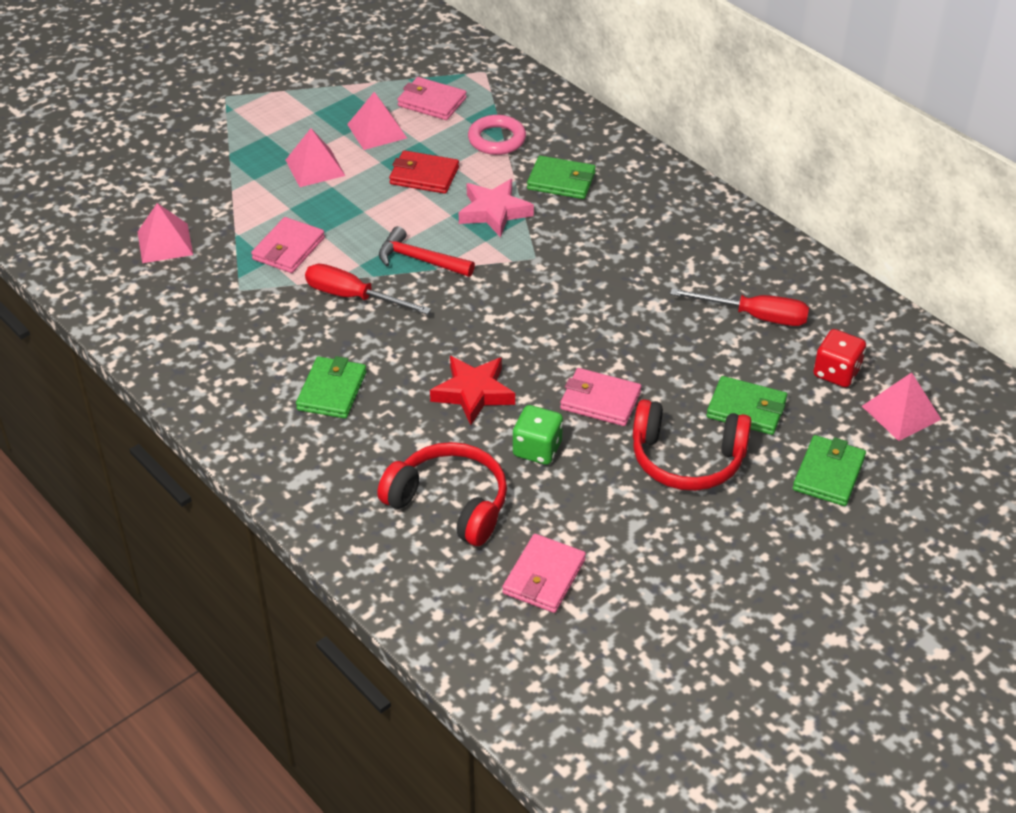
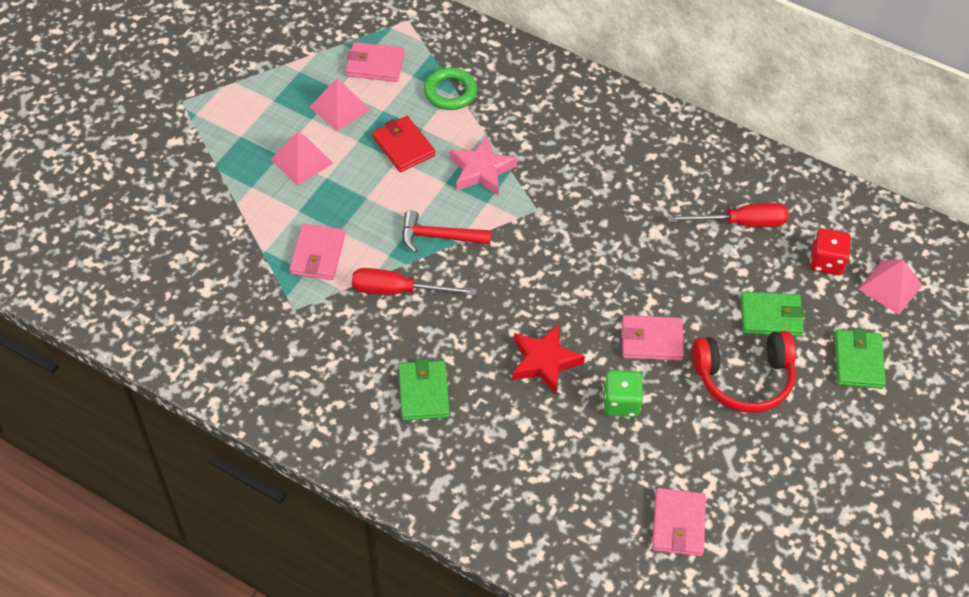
camera: 20 degrees left, 10 degrees up
(165, 243) = (202, 277): pink pyramid -> none
(424, 176) = (403, 146): red wallet -> red wallet turned 60 degrees clockwise
(450, 503) = (572, 476): red headphones -> none
(497, 139) = (450, 92): pink ring -> green ring
(561, 181) = (525, 123): green wallet -> none

